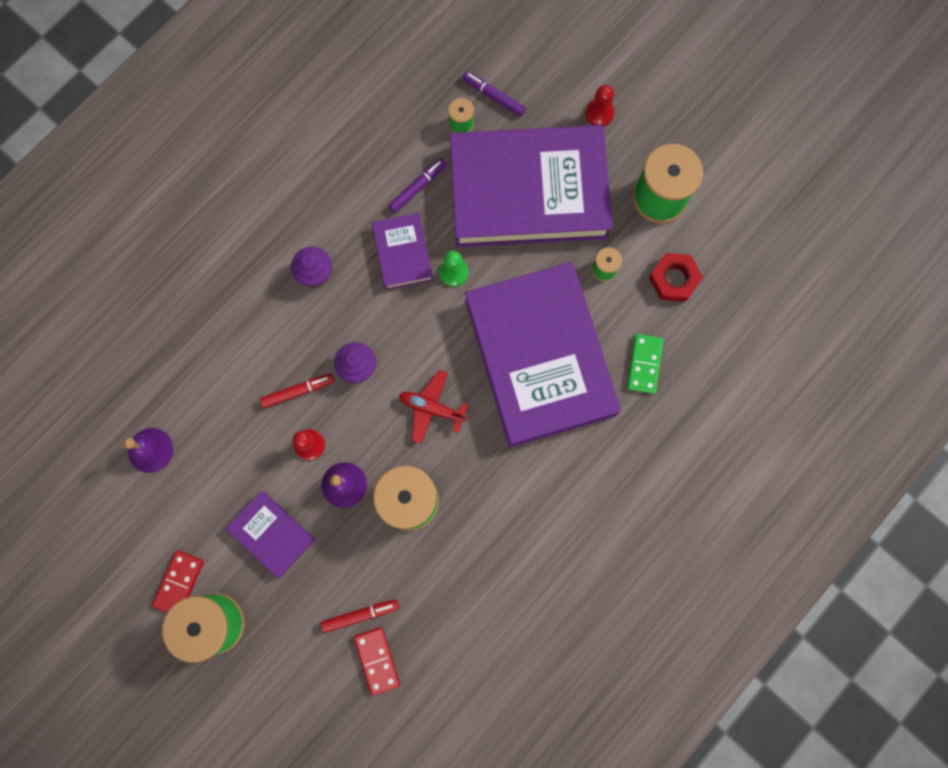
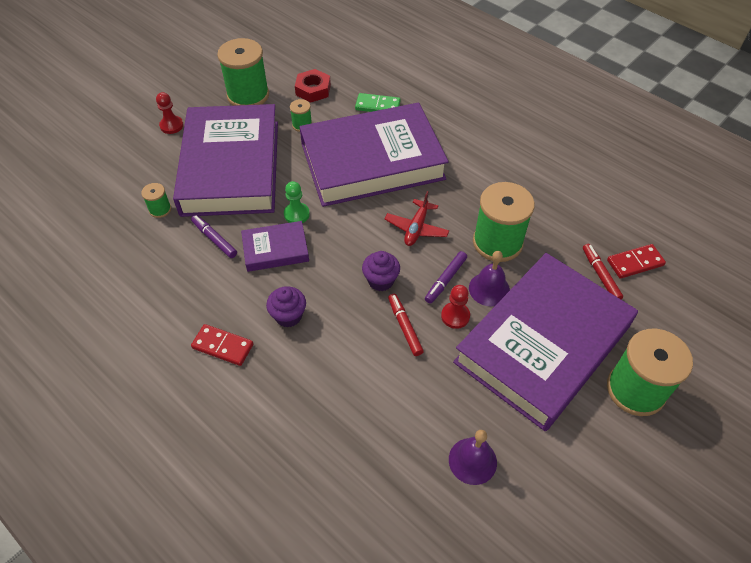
camera: 90 degrees left, 25 degrees down
(179, 583) = (604, 424): red domino -> red domino (223, 346)
(272, 534) = (542, 344): purple book -> purple book, size x2.26
(493, 96) = (139, 188): purple marker -> purple marker (445, 280)

